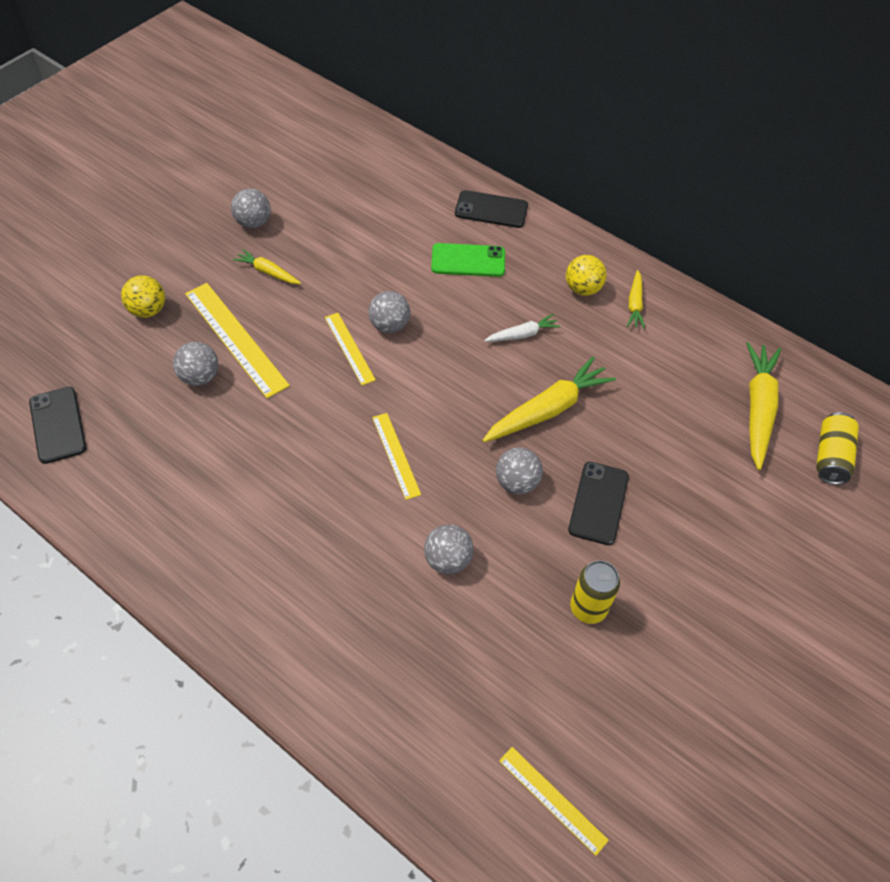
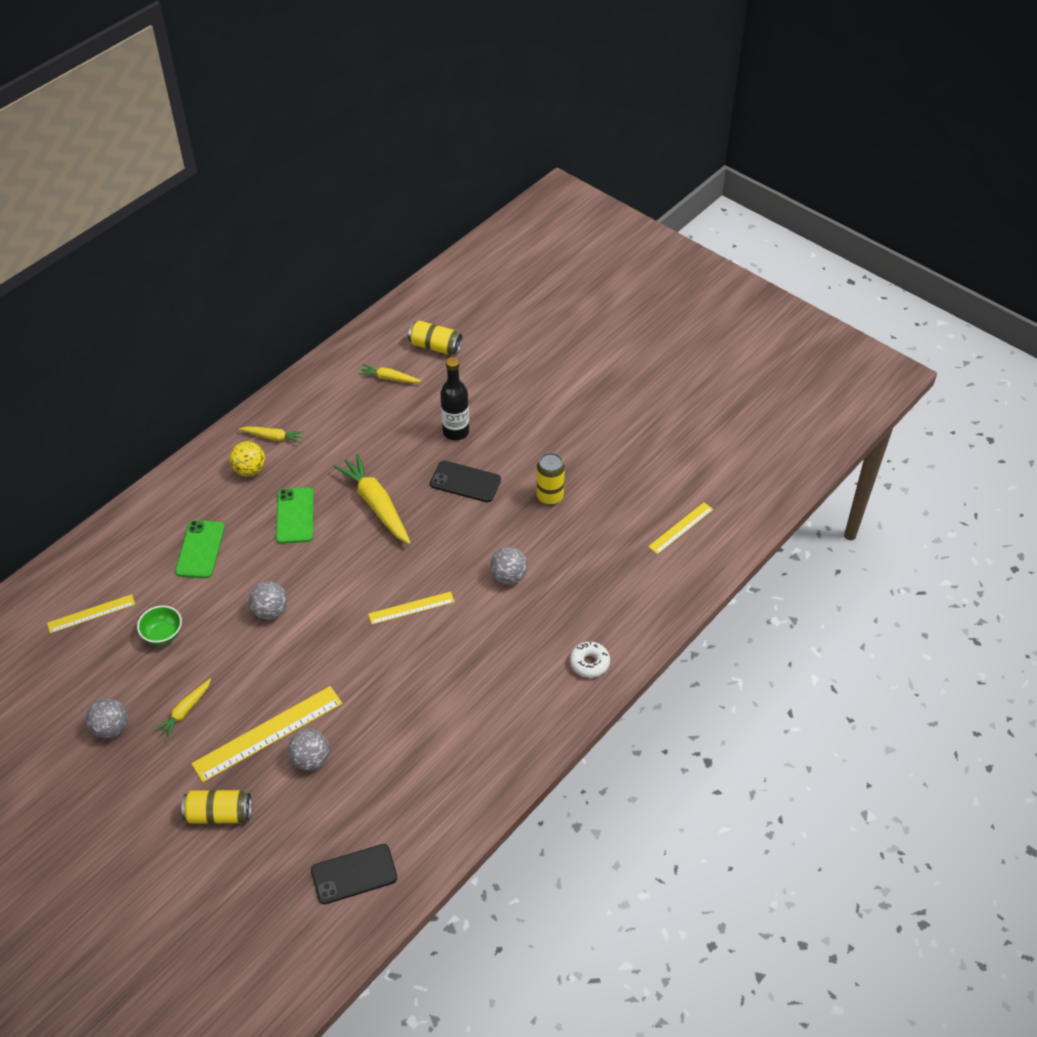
camera: 85 degrees left, 5 degrees down
(148, 310) = (219, 814): yellow ball -> yellow can
(309, 663) = (589, 663): none -> white donut
(349, 348) = (292, 641): yellow ruler -> yellow ruler (91, 613)
(360, 245) = (163, 634): none -> green bowl
(491, 210) = (136, 528): black phone -> none
(517, 482) = (443, 530): grey ball -> none
(522, 334) = (295, 515): white carrot -> green phone
(683, 488) = (456, 431): none -> black bottle
(758, 409) = (389, 378): yellow carrot -> yellow carrot, size x0.54

